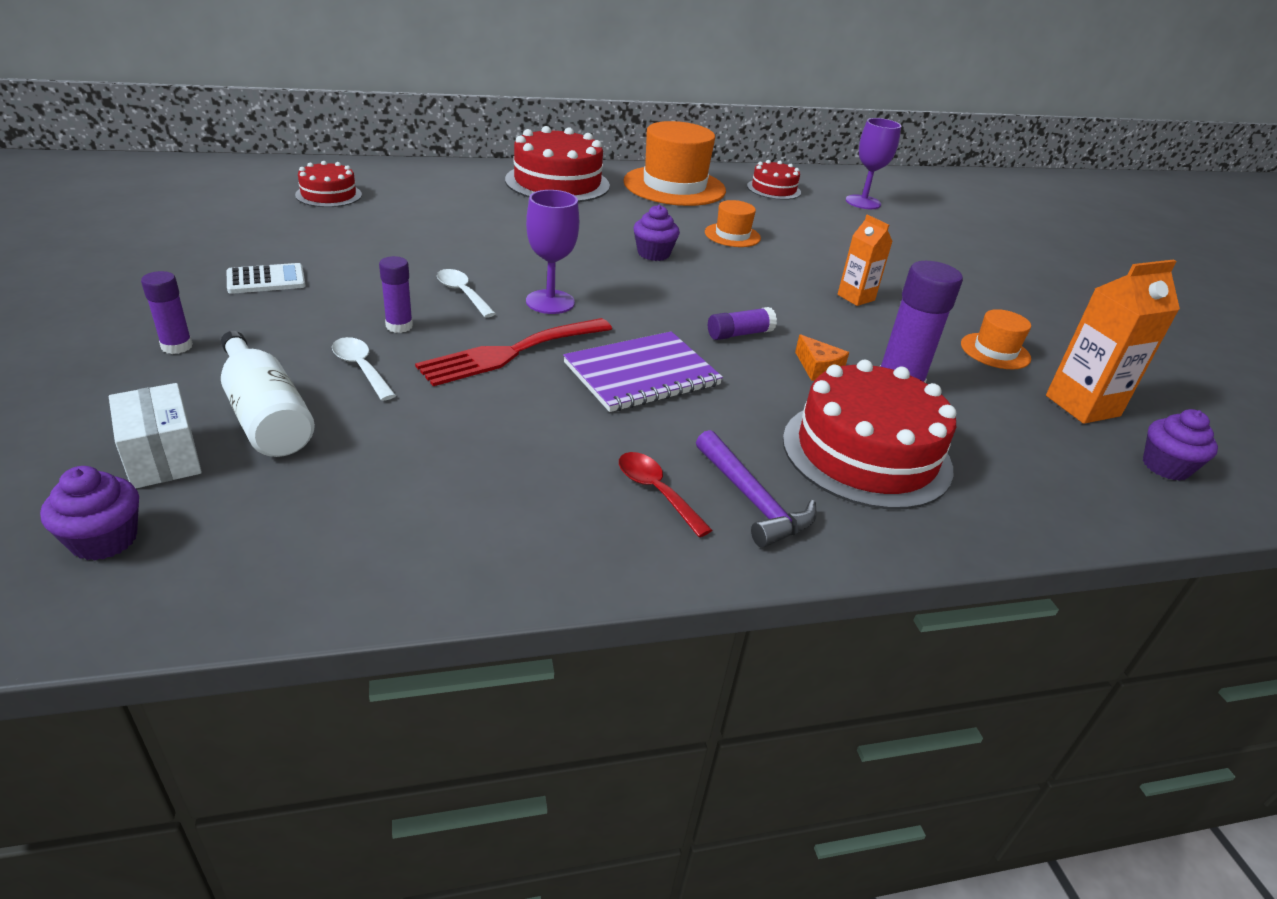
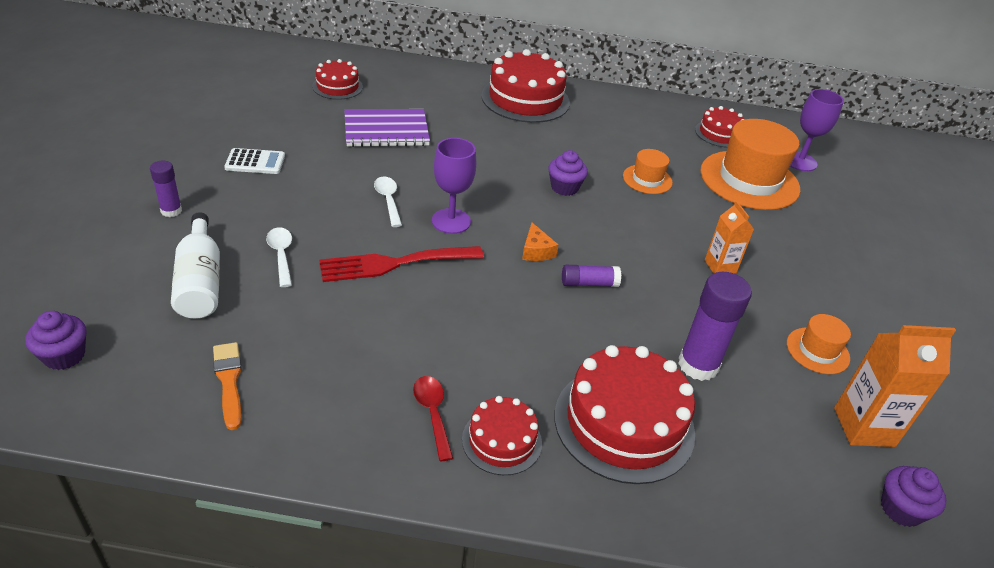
camera: 20 degrees right, 5 degrees up
(162, 457) = (123, 301): white box -> none
(374, 516) = (229, 381): none -> orange brush
(399, 326) = (326, 222): purple glue stick -> none
(642, 374) = (484, 305): purple notebook -> purple notebook (386, 130)
(674, 186) = (627, 117): orange hat -> orange hat (749, 180)
(752, 500) = (502, 441): purple hammer -> red cake
(818, 368) = (636, 332): orange cheese -> orange cheese (536, 251)

